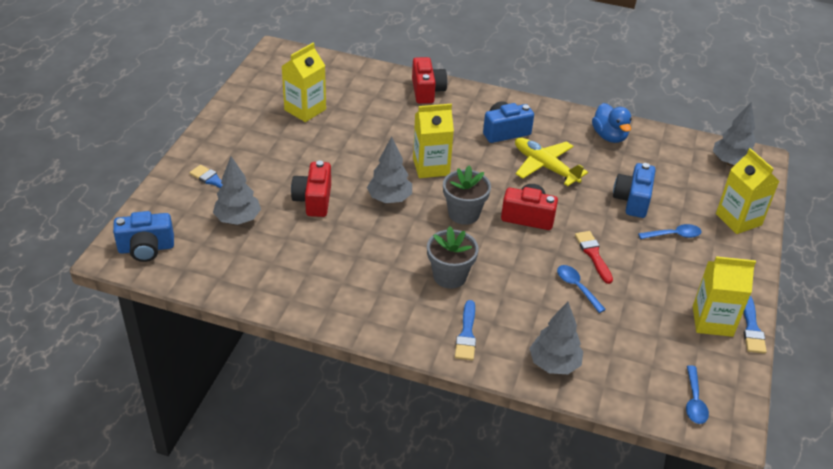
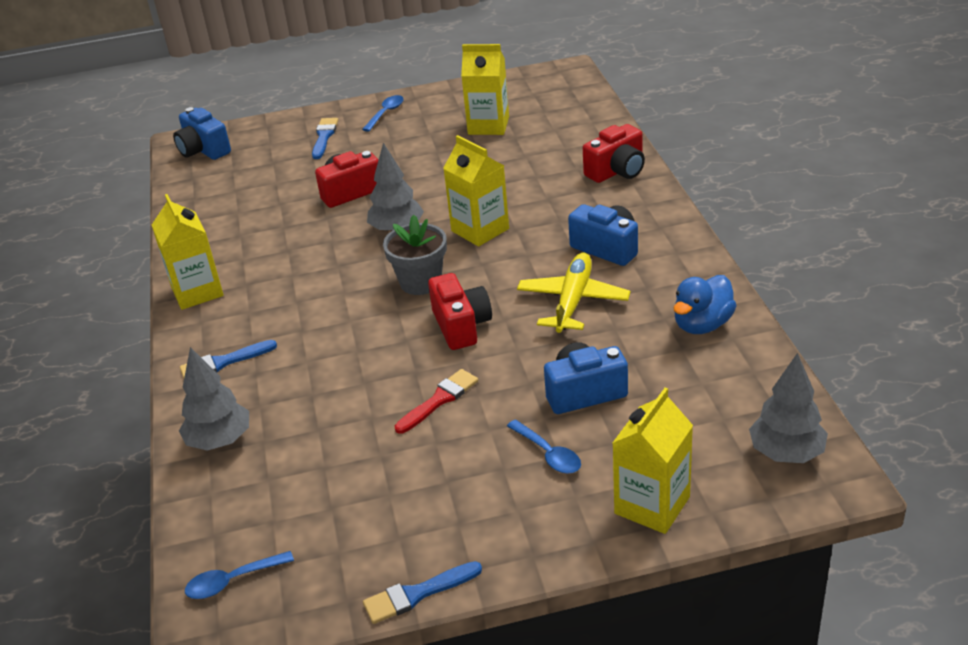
camera: 65 degrees right, 5 degrees down
(238, 219) = (282, 170): grey tree -> none
(450, 276) = (306, 315): grey flower pot -> none
(577, 287) = (366, 409): blue spoon -> blue spoon (386, 113)
(712, 321) = (400, 549): yellow carton -> yellow carton (197, 291)

